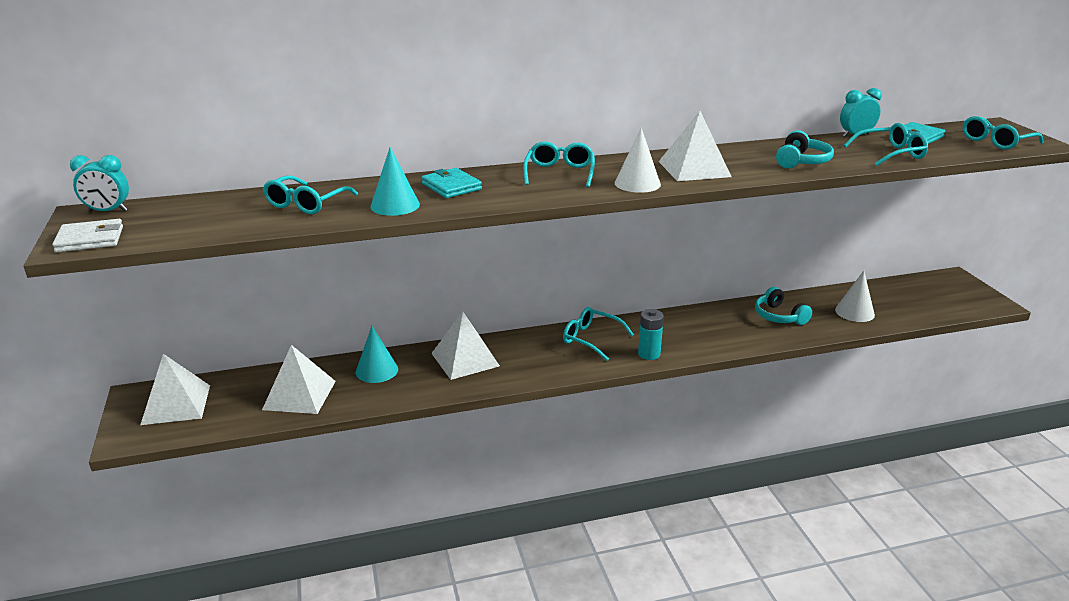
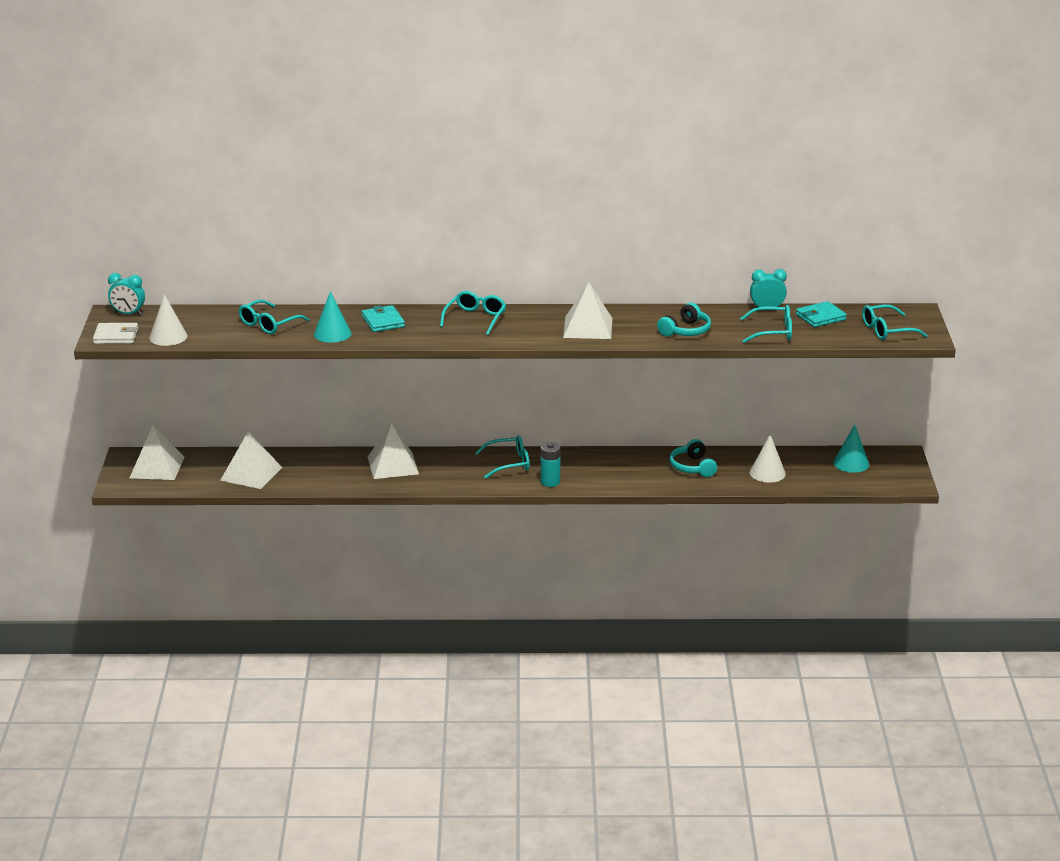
camera: 15 degrees right, 0 degrees up
(376, 370) = (317, 464): turquoise cone -> turquoise cone (851, 463)
(591, 339) = (509, 463): turquoise glasses -> turquoise glasses turned 120 degrees clockwise
(637, 183) = (529, 336): white cone -> white cone (168, 337)

